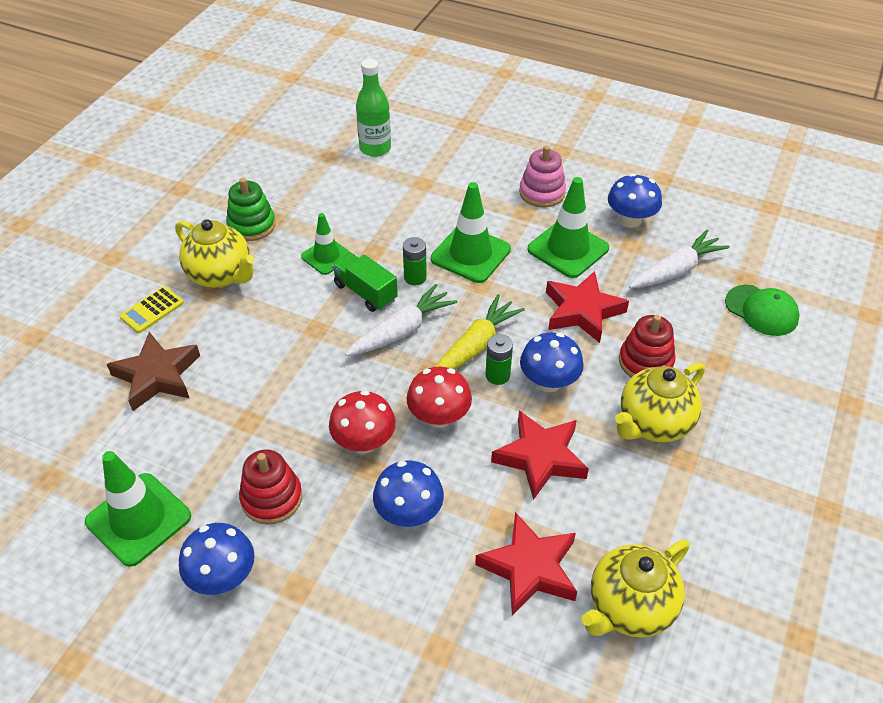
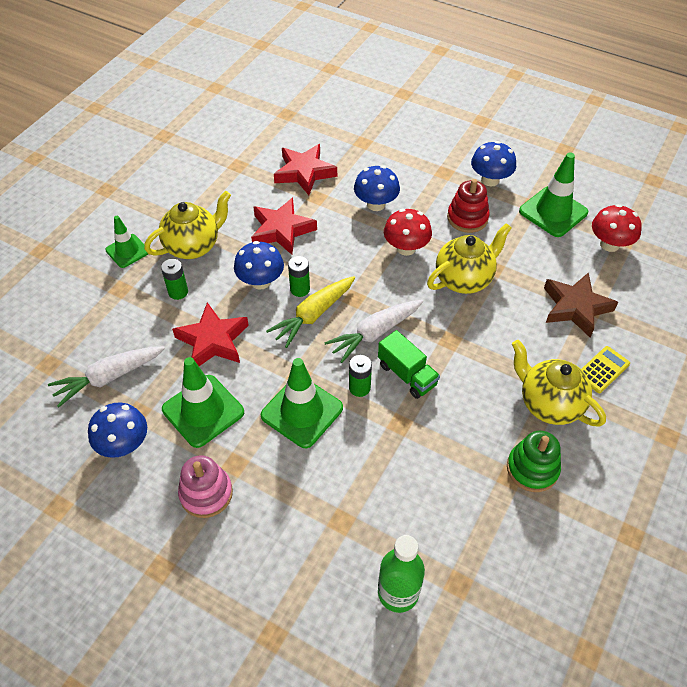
camera: 175 degrees left, 5 degrees up
(326, 256) = (447, 420): green traffic cone -> green traffic cone (127, 251)
(439, 417) = (350, 261): red mushroom -> red mushroom (609, 244)
(629, 607) = (252, 152): yellow teapot -> yellow teapot (464, 279)
(645, 362) = (178, 292): red stacking toy -> green battery
(761, 310) = (56, 330): green cap -> none

